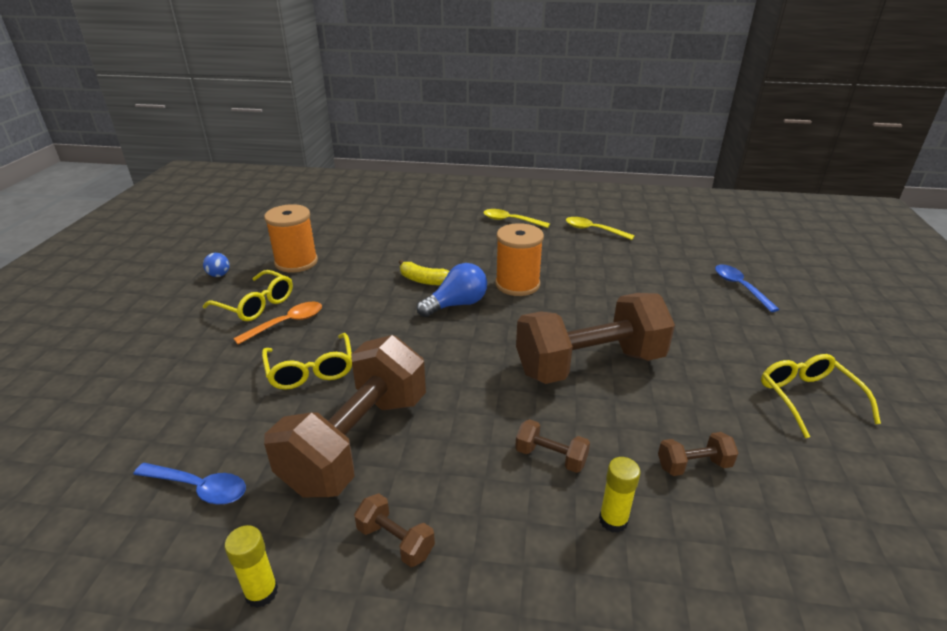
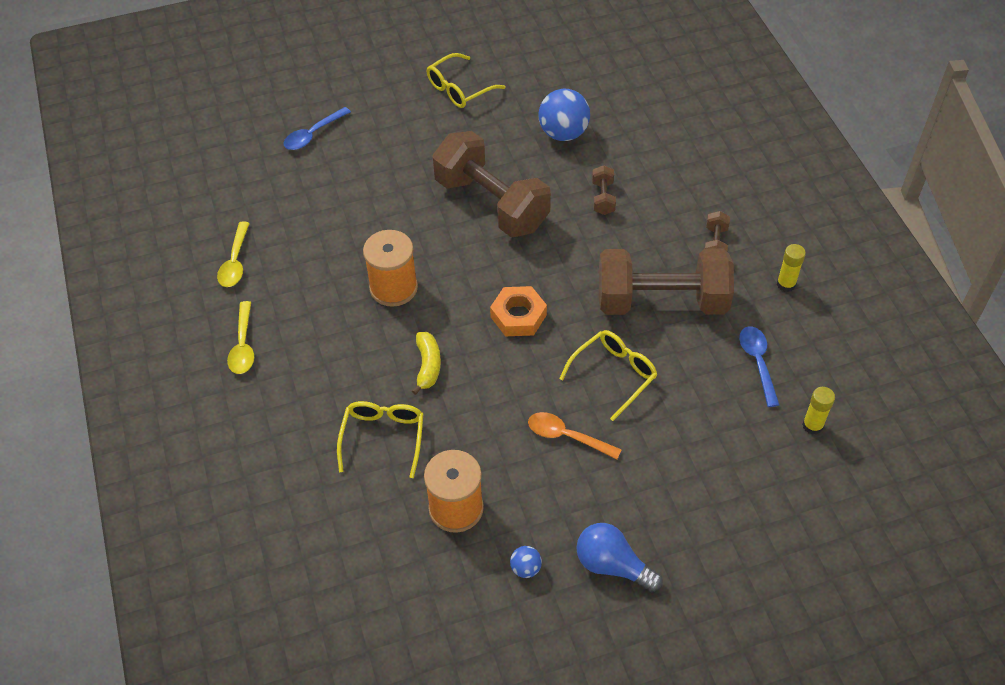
camera: 115 degrees left, 20 degrees up
(256, 304) = (555, 486): yellow glasses -> yellow glasses (383, 437)
(431, 337) = (518, 316): none -> orange nut
(456, 304) = (457, 320): blue light bulb -> blue light bulb (612, 565)
(613, 520) = (631, 159): yellow glue stick -> yellow glue stick (812, 425)
(693, 465) = (563, 133): brown dumbbell -> blue ball

